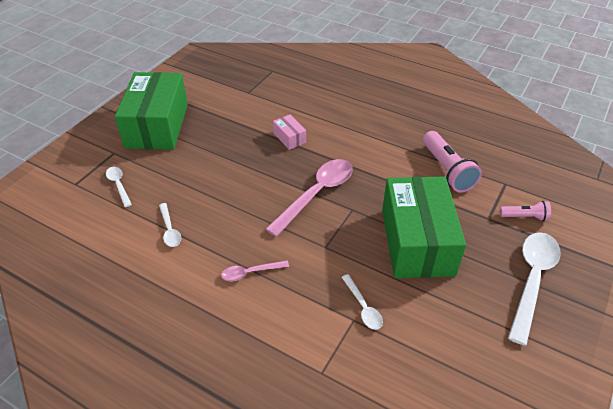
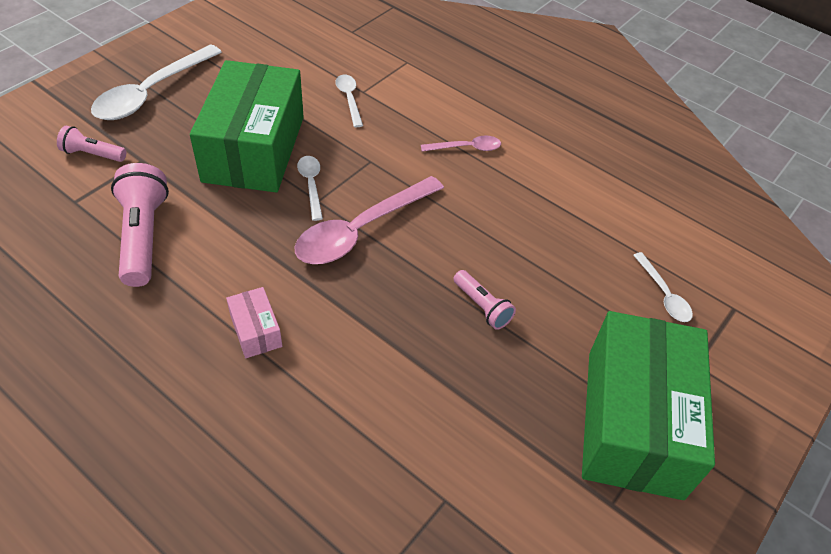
camera: 175 degrees left, 5 degrees up
(169, 230) = (570, 213): white spoon -> white spoon (311, 185)
(234, 163) = (482, 306): none -> pink flashlight
(289, 138) = (378, 345): pink box -> pink box (256, 330)

